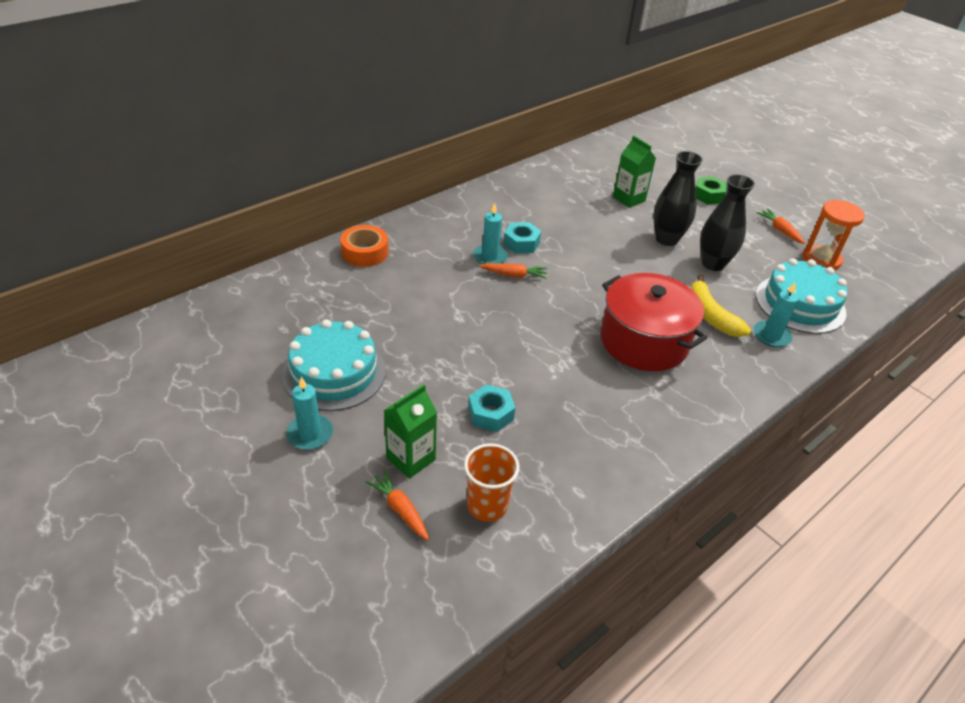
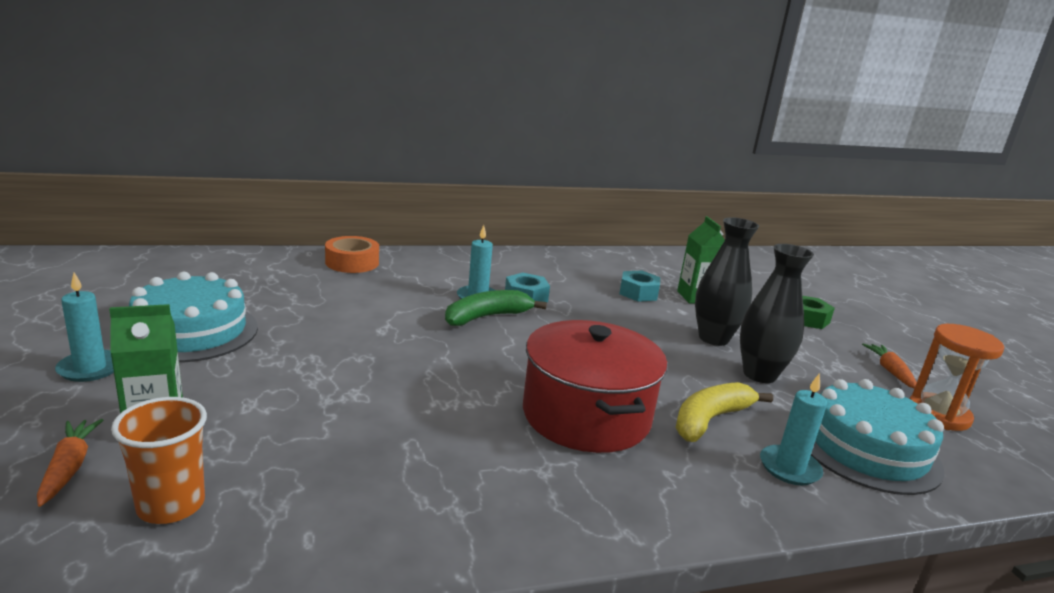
camera: 25 degrees right, 20 degrees down
(490, 414) = (304, 418): turquoise nut -> turquoise nut (638, 293)
(514, 275) = (487, 317): orange carrot -> green banana
(711, 315) = (710, 420): yellow banana -> yellow banana turned 45 degrees clockwise

